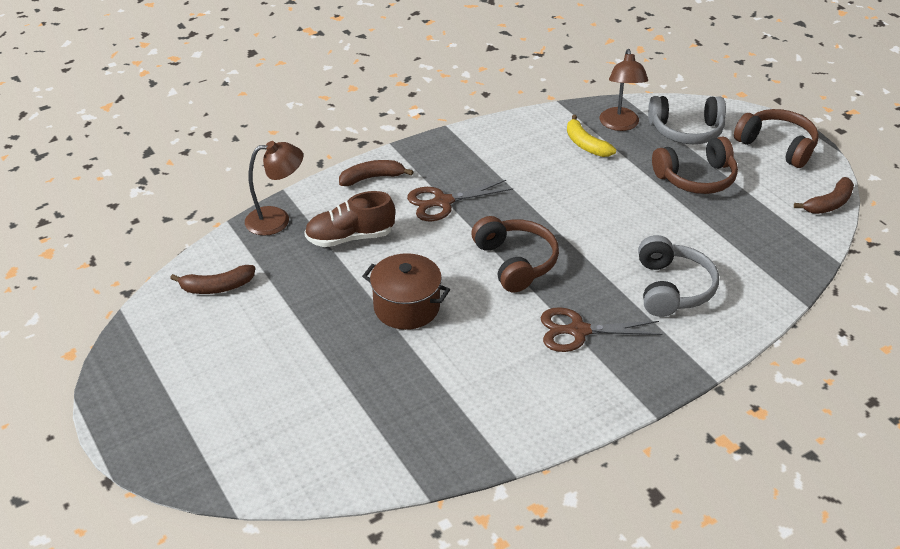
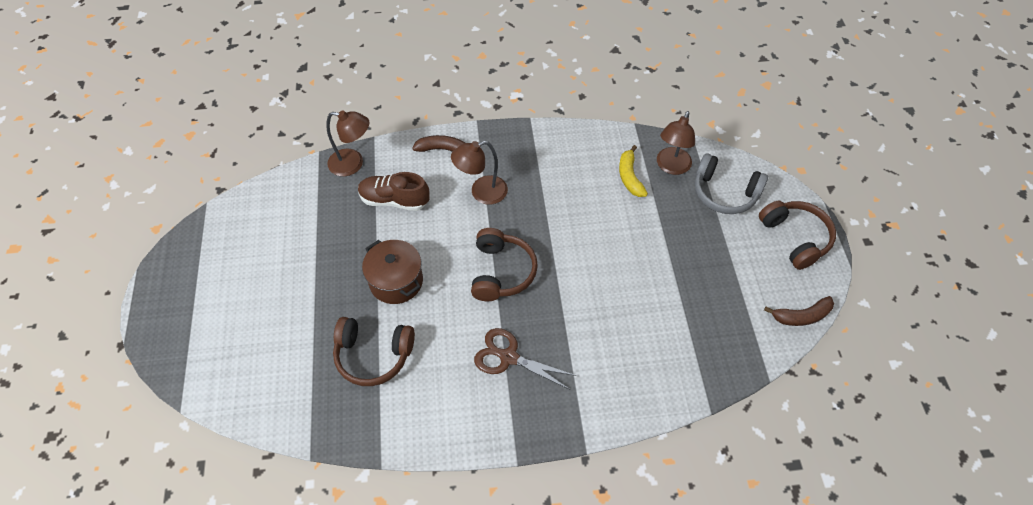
camera: 25 degrees right, 15 degrees up
(217, 287) = (278, 209): brown banana -> none
(442, 202) = (481, 193): brown scissors -> brown lamp
(672, 288) = (608, 347): grey headphones -> none
(696, 178) = (701, 245): brown headphones -> brown headphones (373, 355)

